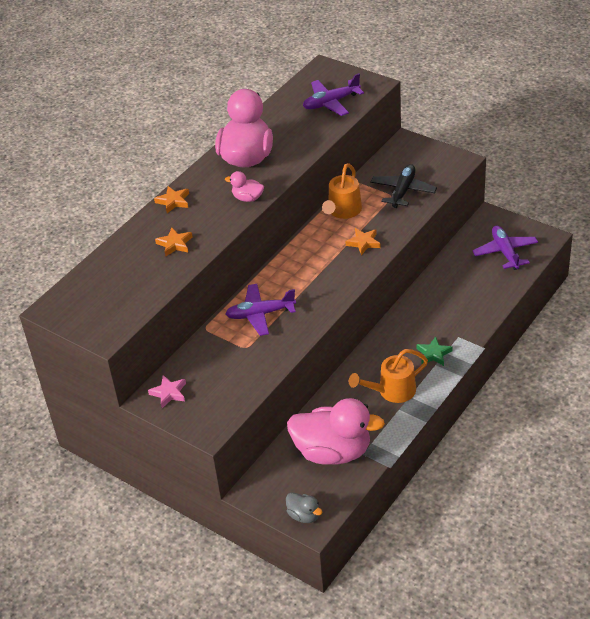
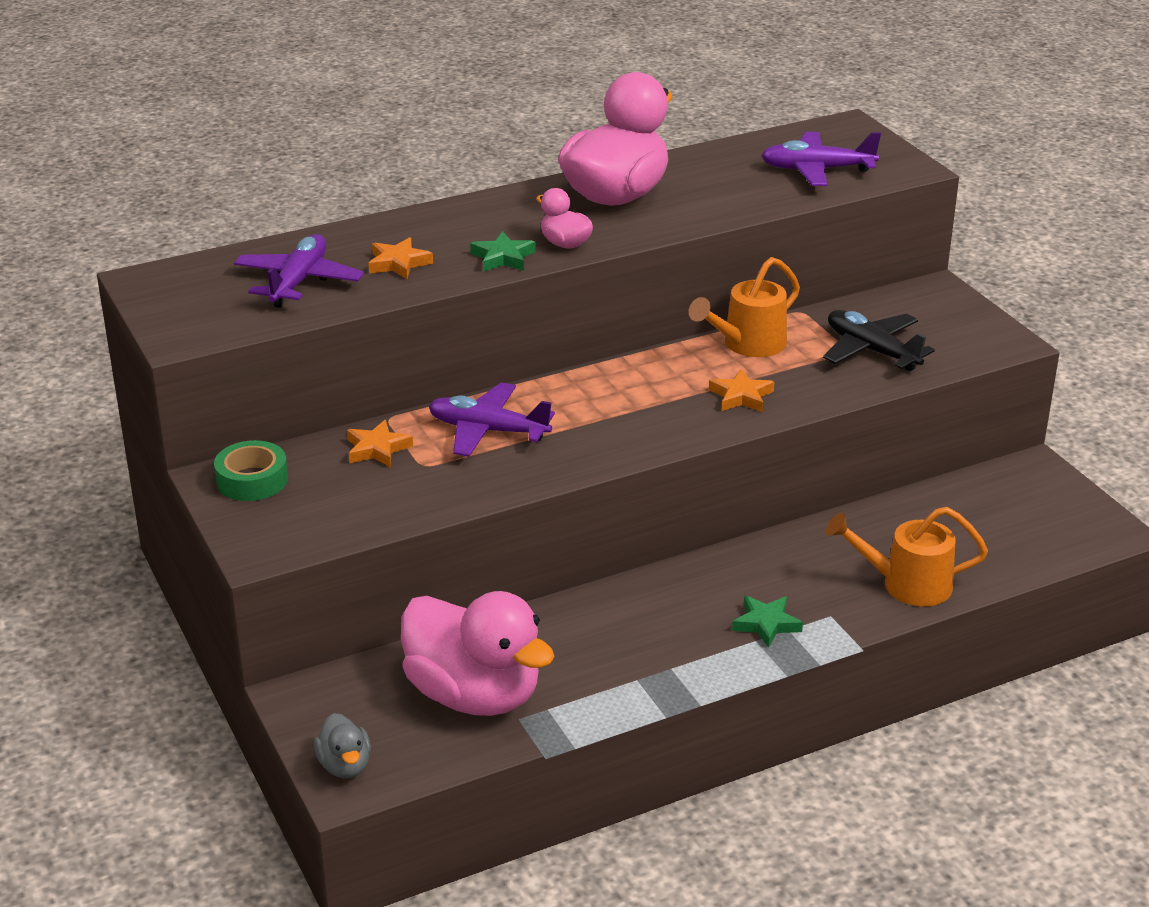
camera: 25 degrees right, 10 degrees down
(169, 393) = (252, 480): pink star -> green tape
(173, 201) = (452, 213): orange star -> orange star (377, 449)
(224, 219) = (503, 257): none -> green star
(391, 391) = (647, 649): orange watering can -> orange watering can (905, 584)
(403, 191) = (872, 351): black plane -> black plane turned 90 degrees counterclockwise
(505, 252) = (1019, 526): purple plane -> purple plane (298, 282)

